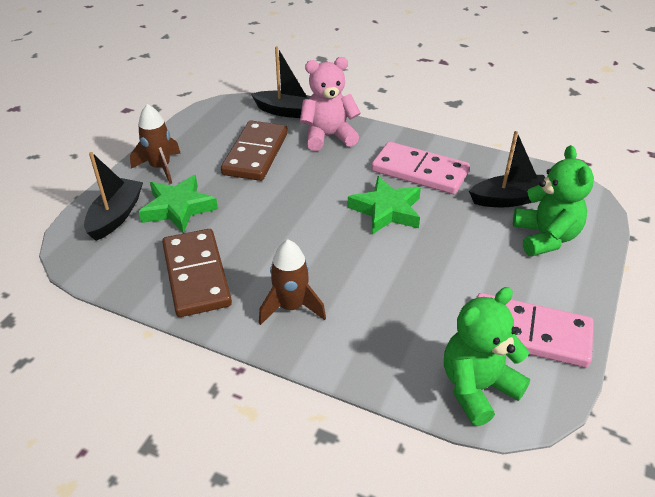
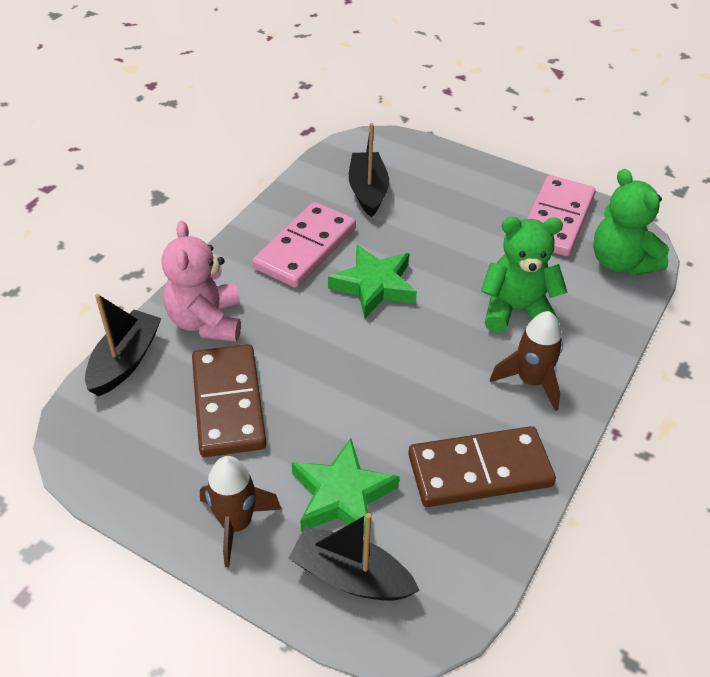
camera: 85 degrees left, 5 degrees up
(255, 154) = (228, 403): brown domino -> brown domino turned 60 degrees clockwise
(545, 237) = (430, 181): green teddy bear -> green teddy bear (516, 310)

